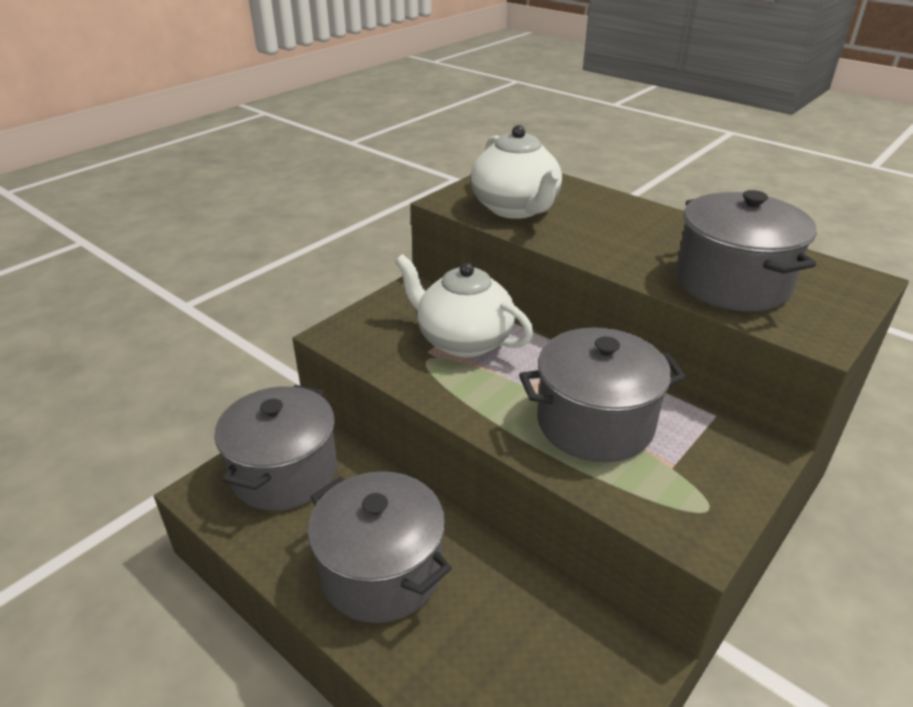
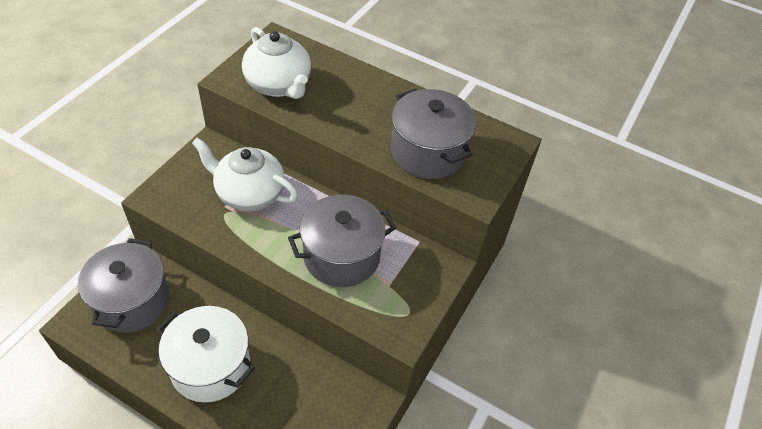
camera: 15 degrees left, 15 degrees up
(381, 571) = (210, 366): grey pot -> white pot

